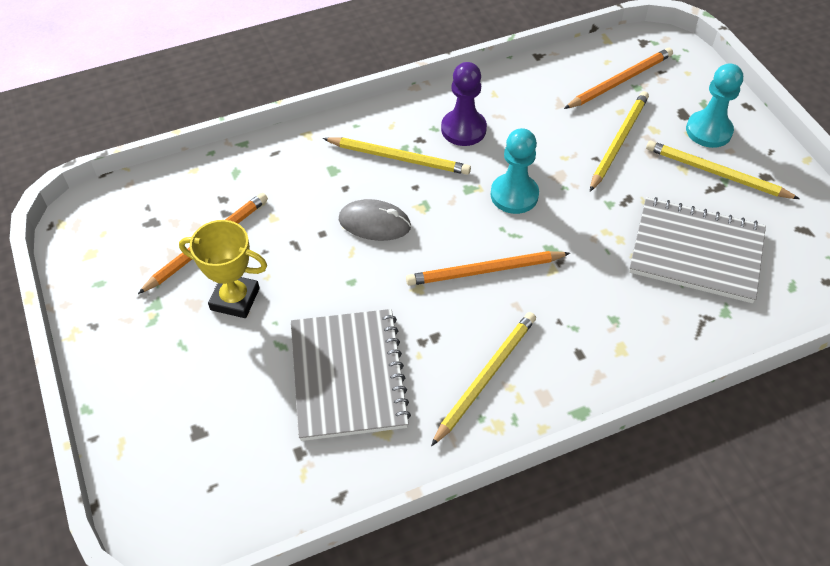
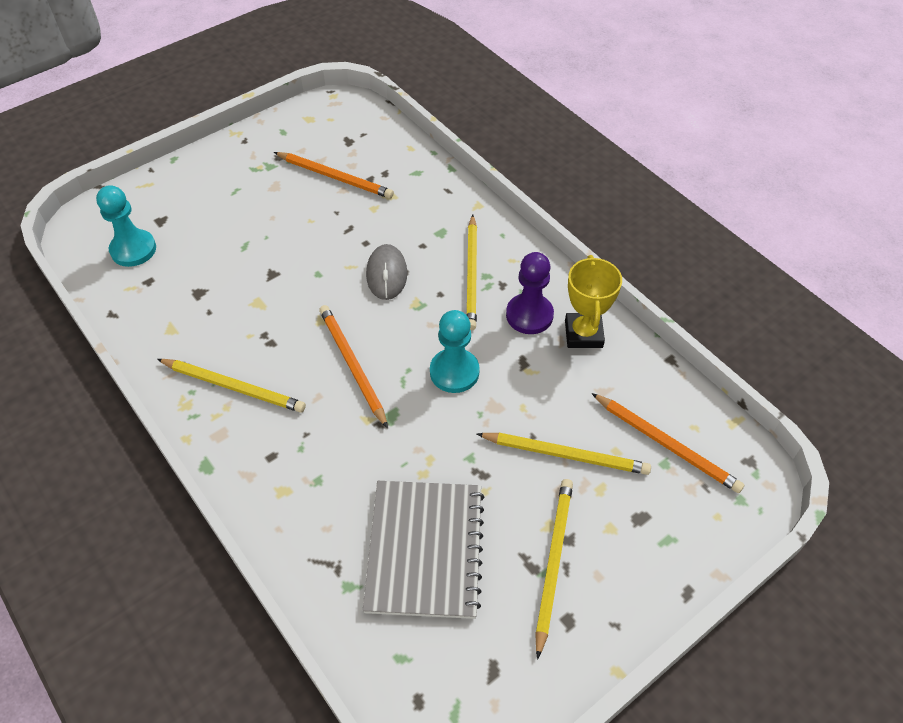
camera: 75 degrees right, 0 degrees up
(235, 299) = (283, 207): yellow trophy -> yellow trophy (583, 334)
(348, 375) = (221, 293): grey notebook -> none
(708, 131) = (622, 548): turquoise pawn -> turquoise pawn (133, 249)

